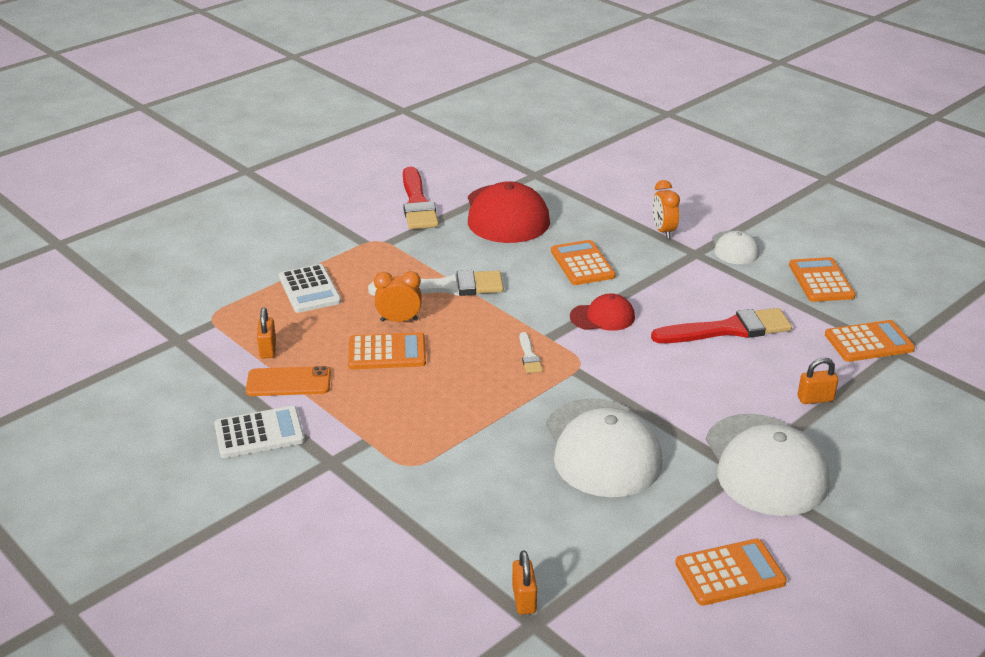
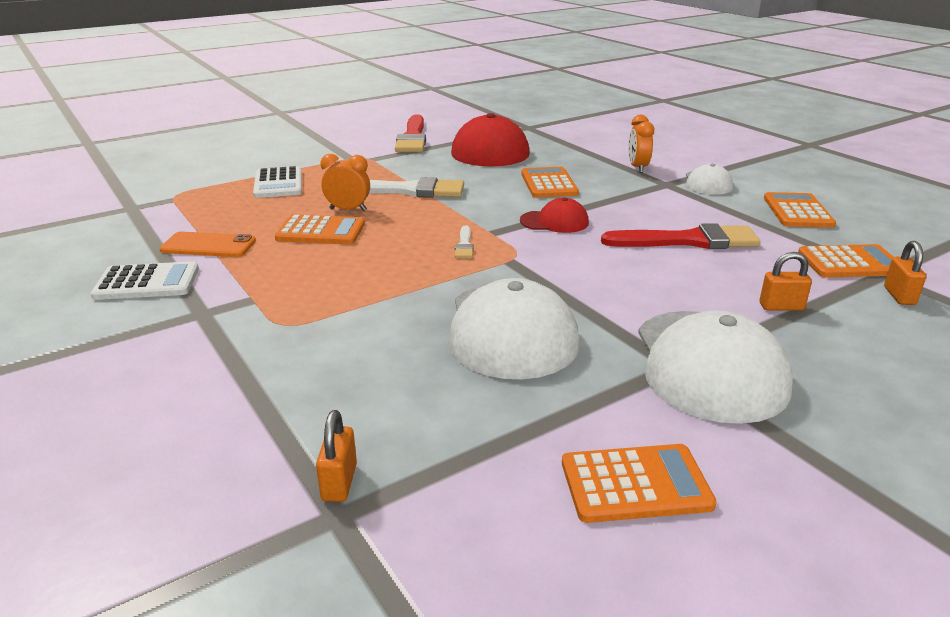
camera: 10 degrees right, 5 degrees down
(268, 349) = (208, 220): orange padlock -> orange padlock (899, 296)

